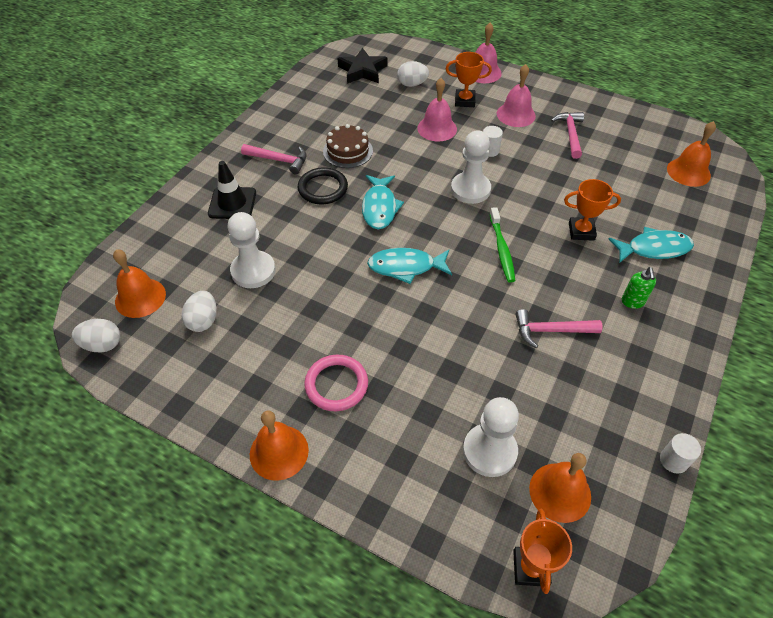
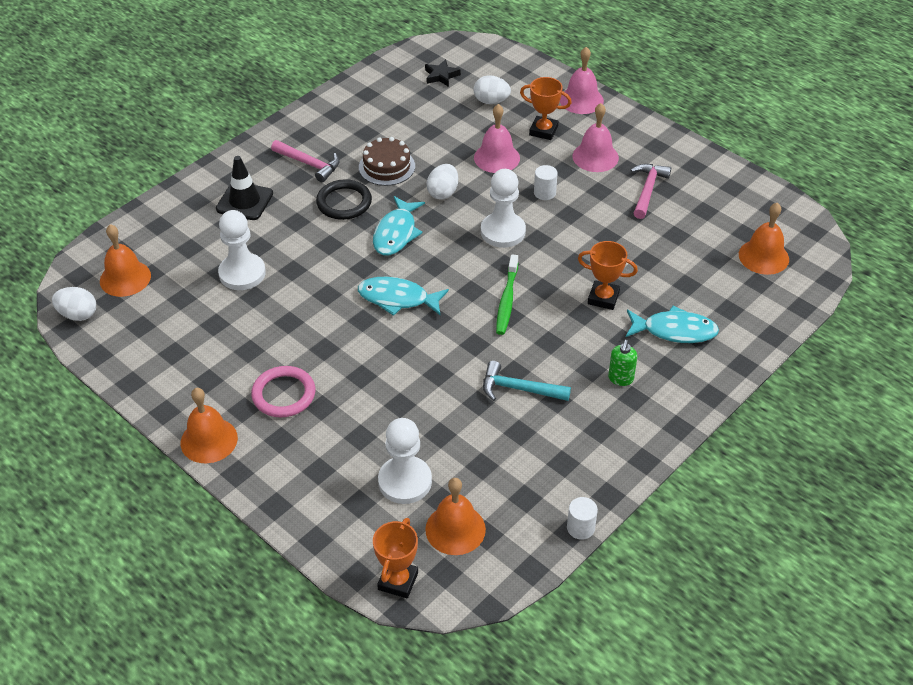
camera: 15 degrees right, 5 degrees down
(203, 321) = (178, 311): white egg -> white egg (443, 193)
(362, 71) = (441, 76): black star -> black star, size x0.62
(551, 331) = (519, 389): pink hammer -> turquoise hammer

